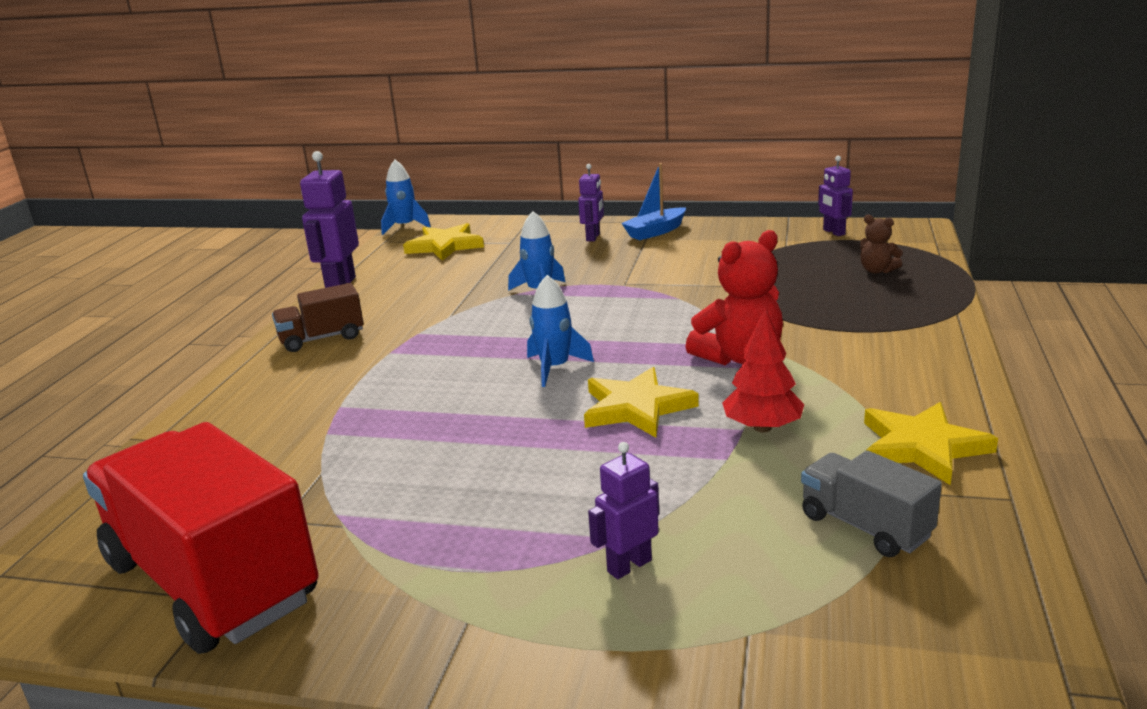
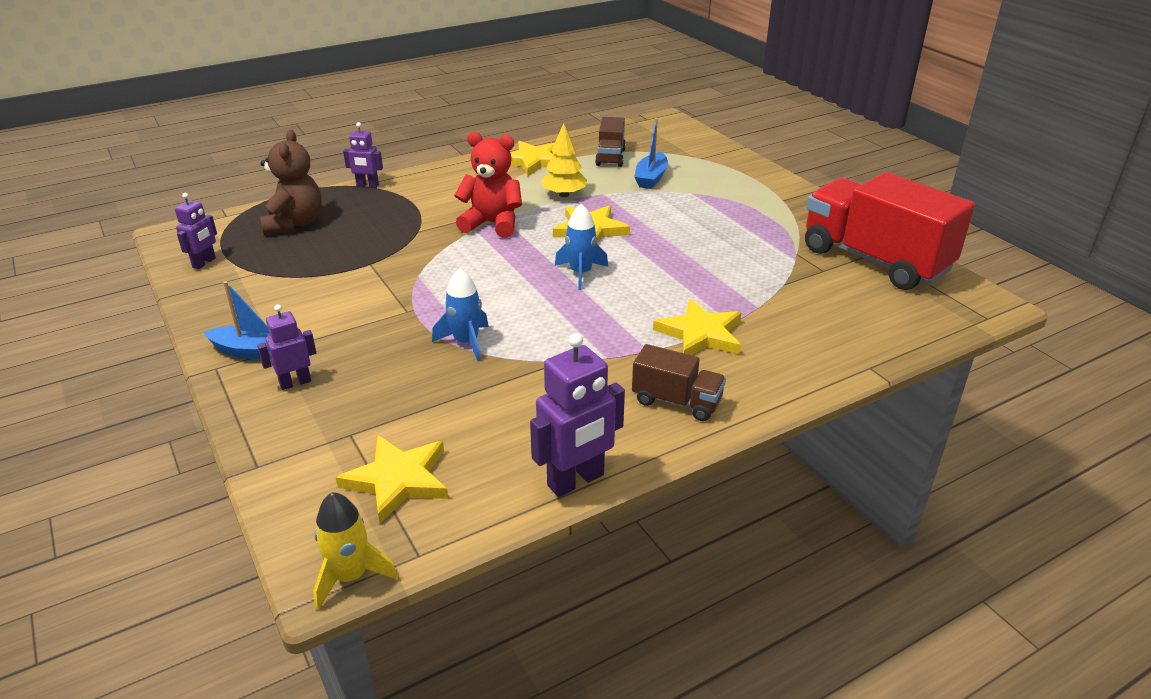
camera: 135 degrees left, 10 degrees up
(212, 581) = (875, 260): red truck -> red truck turned 135 degrees clockwise
(359, 383) = (700, 334): none -> yellow star
(405, 227) = (350, 576): blue rocket -> yellow rocket
(629, 566) = (704, 186): purple robot -> purple robot (367, 186)
(727, 526) = (651, 178): none -> blue boat
(762, 427) = (564, 195): red tree -> yellow tree
(865, 526) = (610, 157): grey truck -> brown truck
(877, 270) = (294, 224): brown teddy bear -> brown teddy bear, size x1.89

